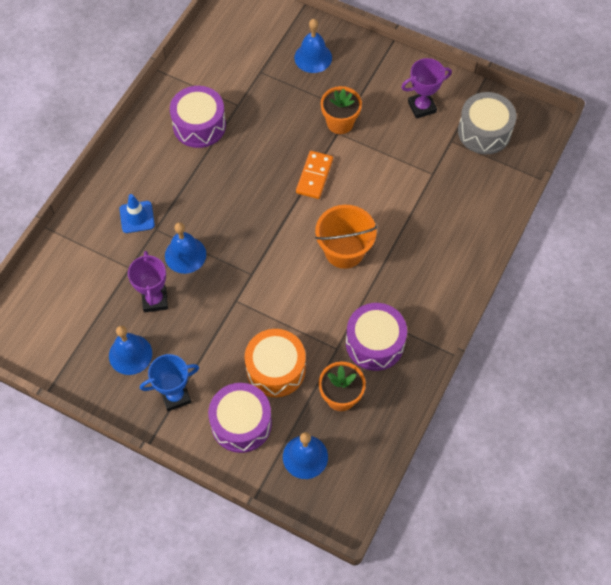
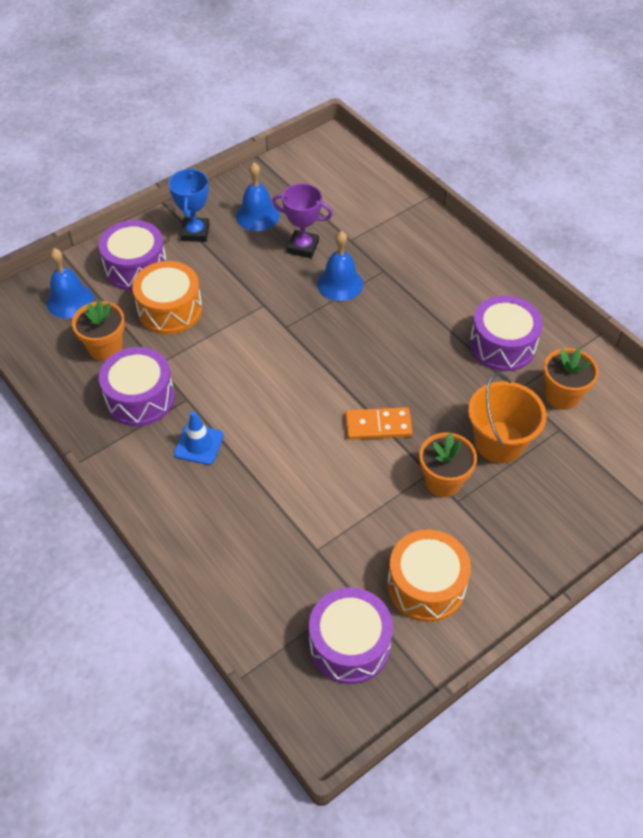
camera: 115 degrees right, 10 degrees down
(137, 217) = (406, 261): blue traffic cone -> blue traffic cone (199, 444)
(230, 78) = (562, 395): none -> orange flower pot
(313, 57) = (562, 493): blue bell -> none
(314, 176) = (378, 425): orange domino -> orange domino turned 45 degrees counterclockwise
(344, 250) = (264, 415): orange bucket -> orange bucket (499, 442)
(421, 107) = (426, 585): purple trophy -> orange drum
(484, 131) = (349, 644): grey drum -> purple drum

